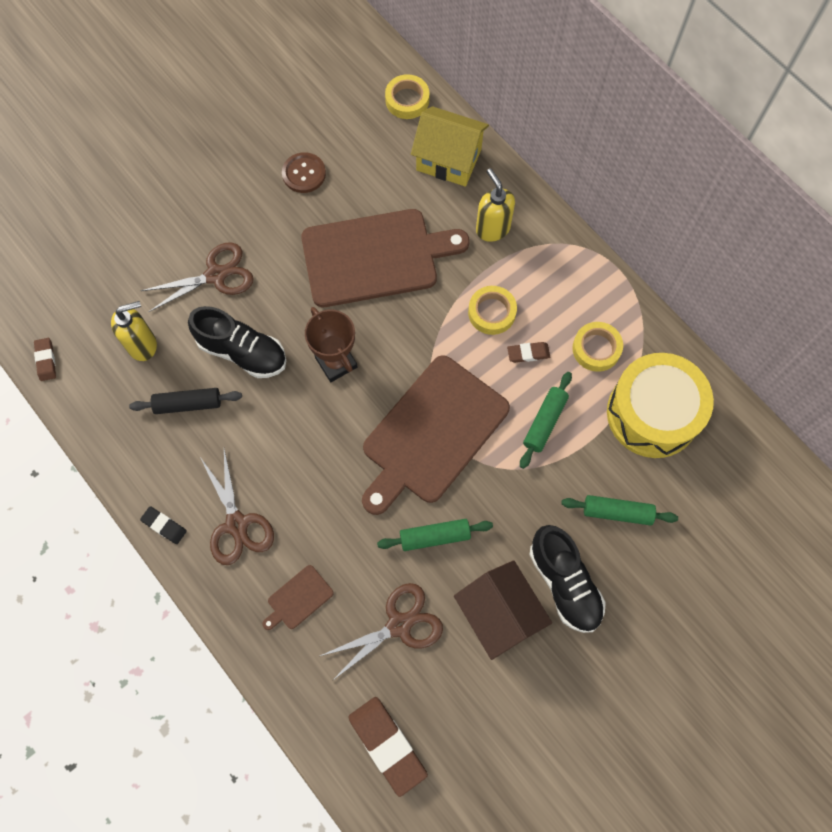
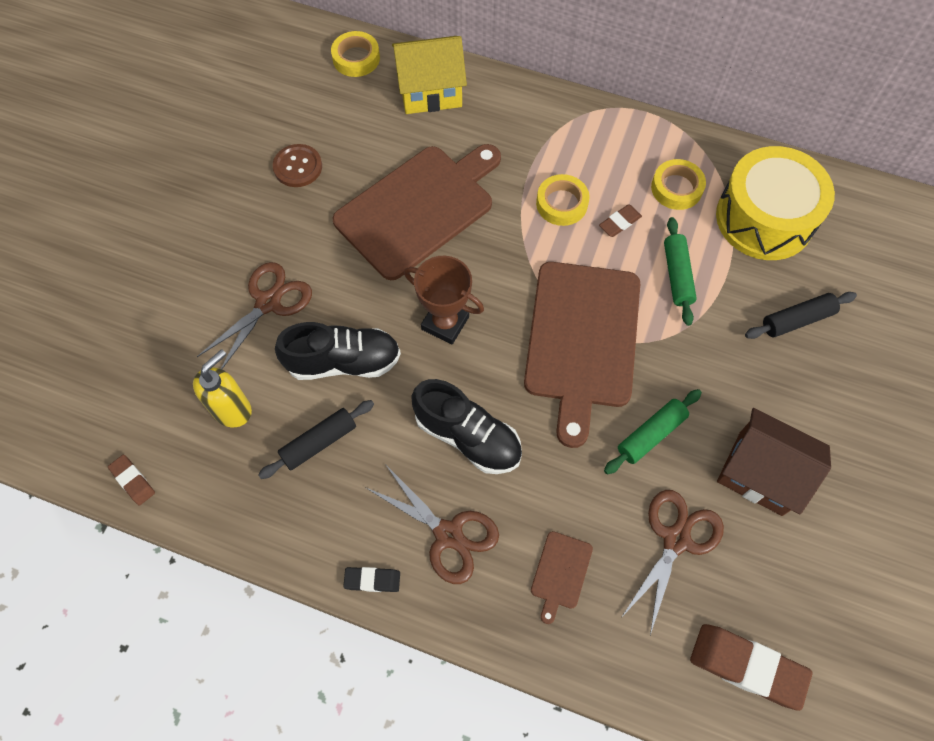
camera: 30 degrees left, 5 degrees down
(492, 228) = (511, 131): yellow soap dispenser -> none
(564, 583) = (797, 409): black shoe -> black shoe (468, 436)
(617, 512) = (797, 320): green rolling pin -> black rolling pin

